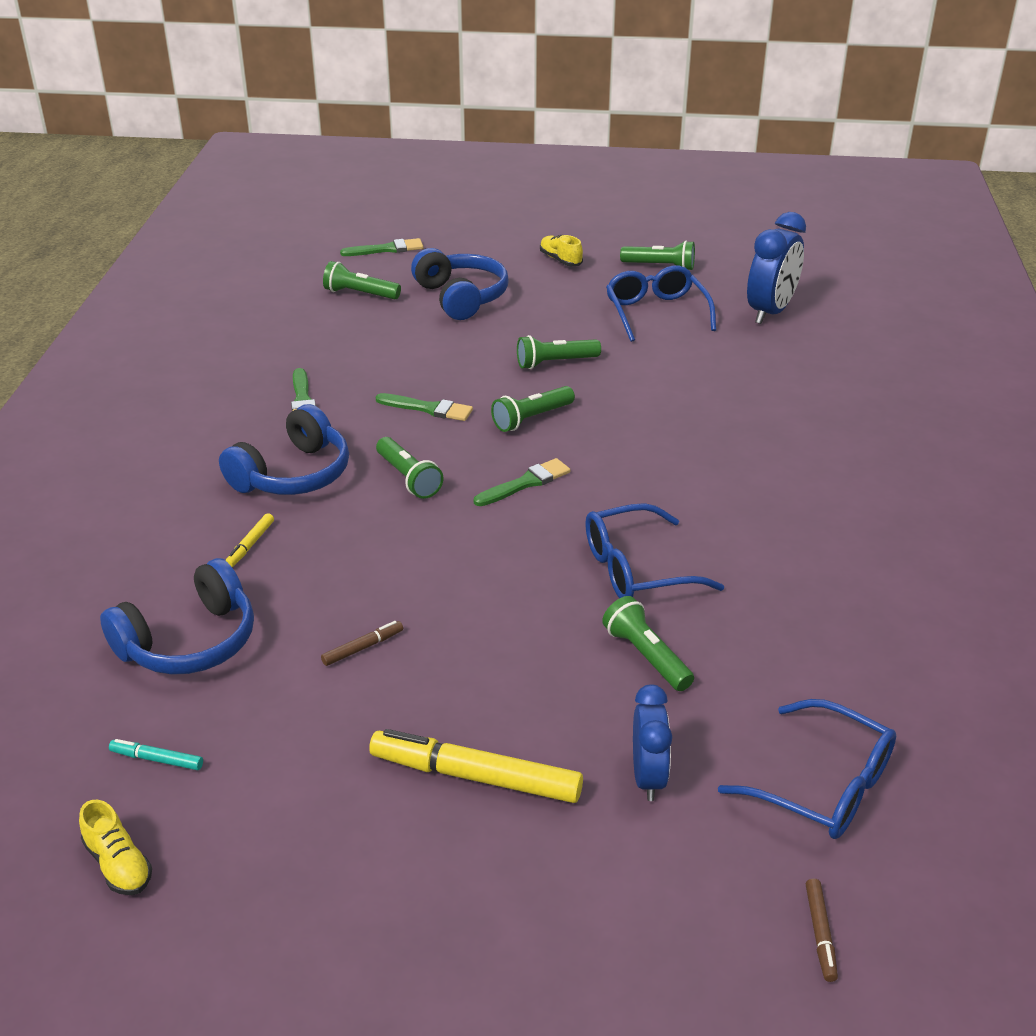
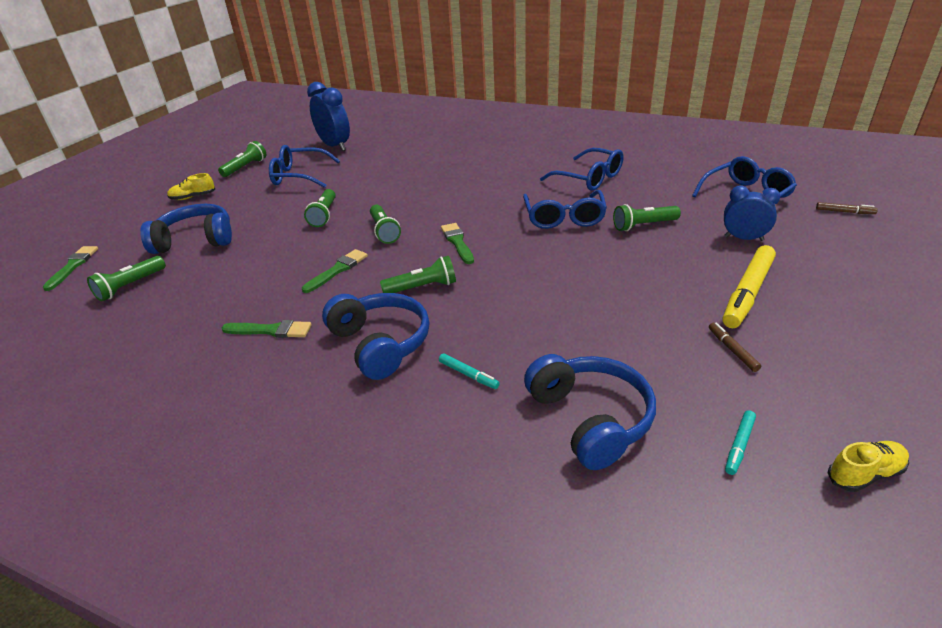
camera: 70 degrees left, 0 degrees up
(250, 545) = (468, 375): yellow marker -> turquoise marker
(363, 648) = (616, 326): brown marker -> brown marker (732, 350)
(794, 579) = (588, 178): none -> blue glasses

